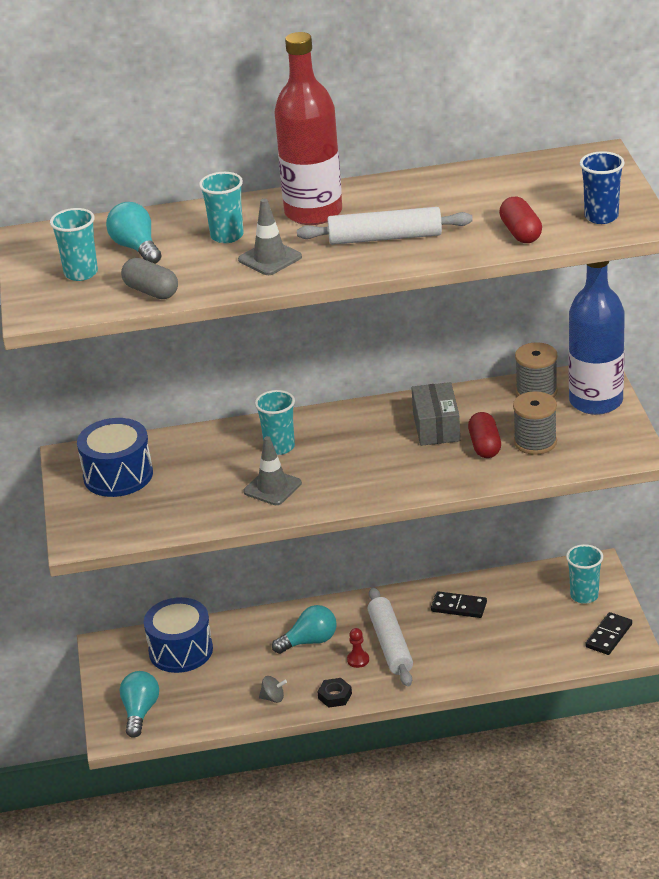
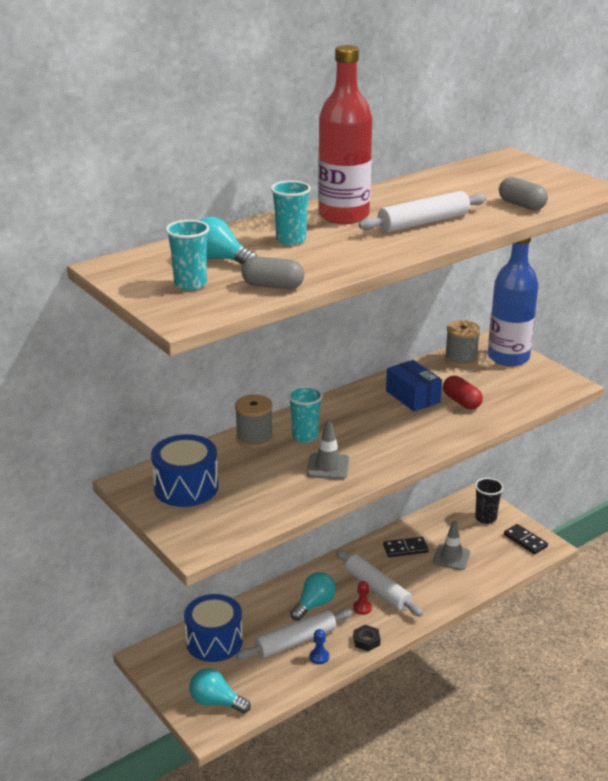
camera: 30 degrees left, 5 degrees down
(140, 712) = (216, 702): turquoise light bulb -> turquoise light bulb turned 45 degrees counterclockwise
(261, 674) = (295, 641): none -> white rolling pin
(270, 258) = (347, 249): grey traffic cone -> grey traffic cone (451, 557)
(273, 698) = (319, 657): grey spinning top -> blue pawn
(436, 427) = (413, 396): grey box -> blue box
(520, 233) = (521, 205): red capsule -> grey capsule
(535, 442) = (494, 392): grey spool -> grey spool (254, 438)
(584, 595) = (485, 518): turquoise cup -> black cup
(601, 217) = (565, 188): blue cup -> none
(608, 636) = (525, 541): black domino -> black domino turned 45 degrees counterclockwise

